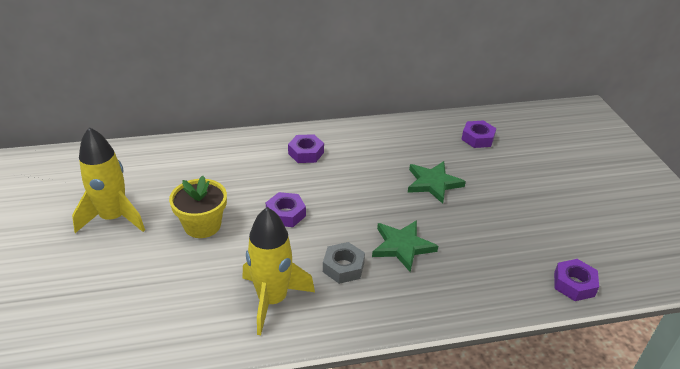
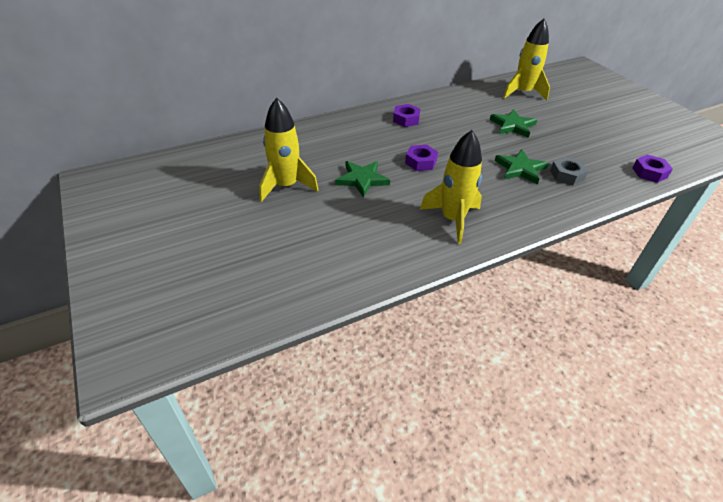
camera: 15 degrees left, 5 degrees up
(202, 225) = (362, 179): yellow flower pot -> green star
(343, 267) = (488, 189): grey nut -> grey nut (567, 175)
(477, 138) = (522, 93): purple nut -> yellow rocket

